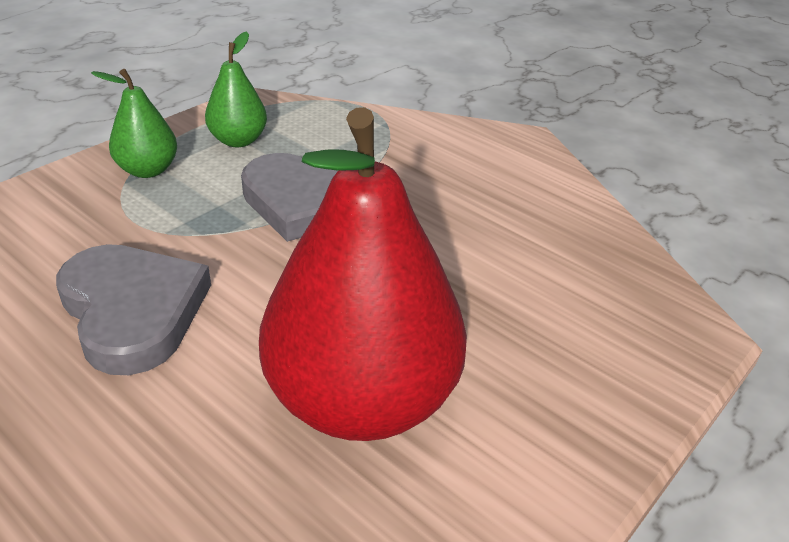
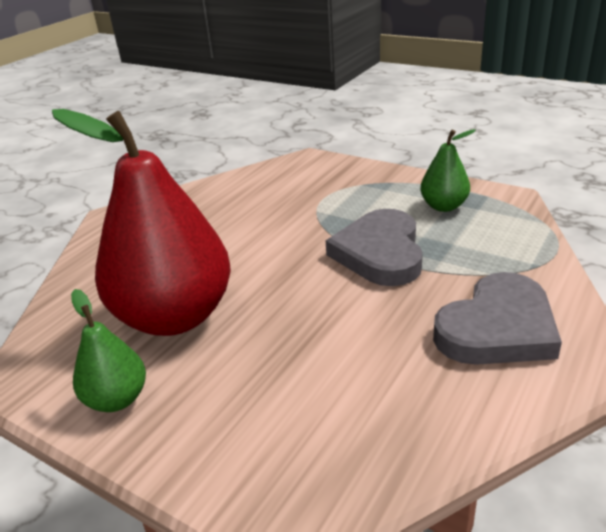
camera: 85 degrees right, 5 degrees down
(133, 311) = (238, 222): grey heart -> grey heart (497, 328)
(148, 170) = (380, 187): green pear -> green pear (117, 399)

